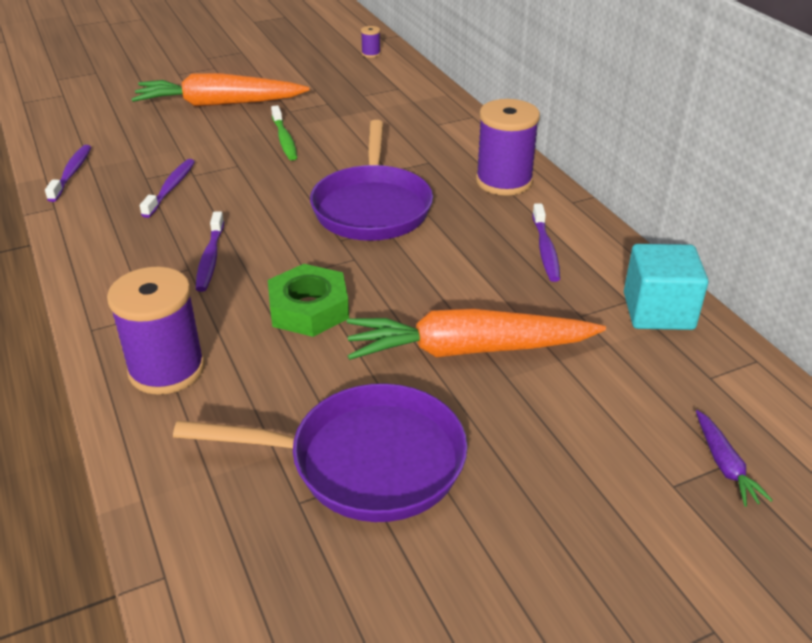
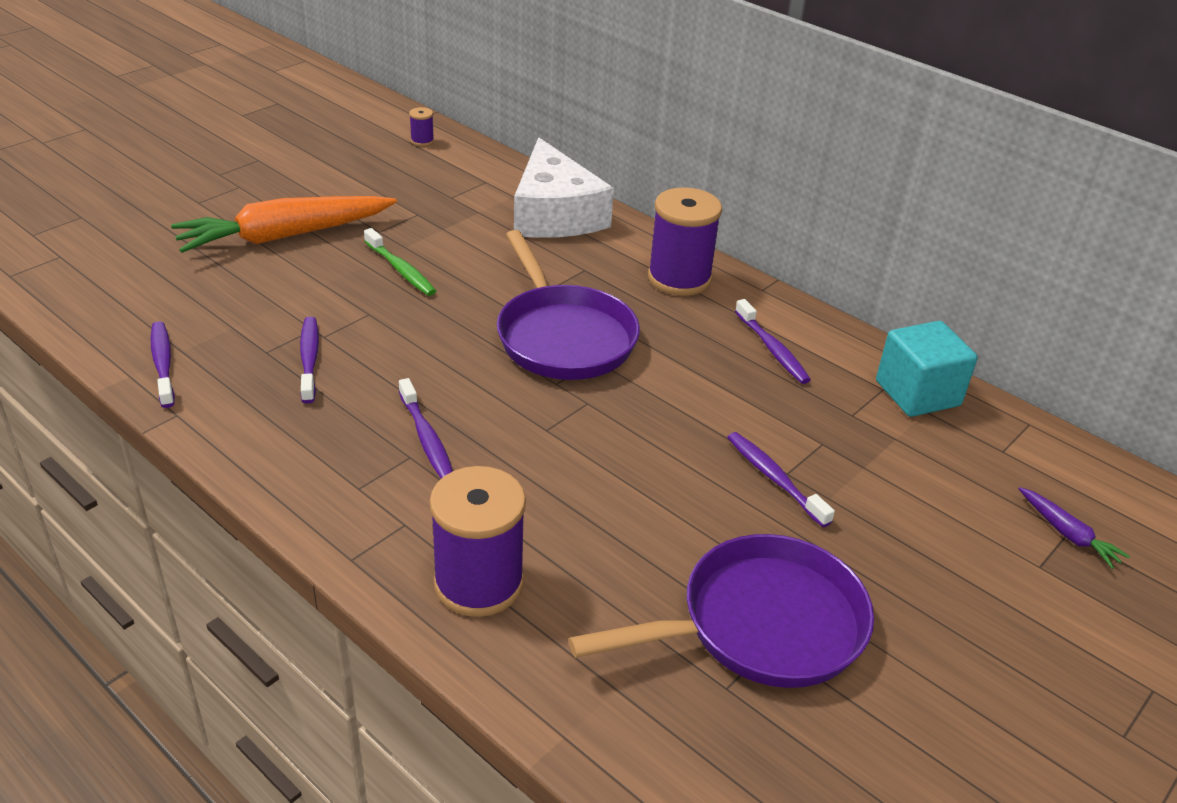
camera: 25 degrees left, 0 degrees up
(309, 309) = (582, 472): green nut -> none
(435, 118) = (554, 214): none -> white cheese
(468, 350) = (774, 478): orange carrot -> purple toothbrush

